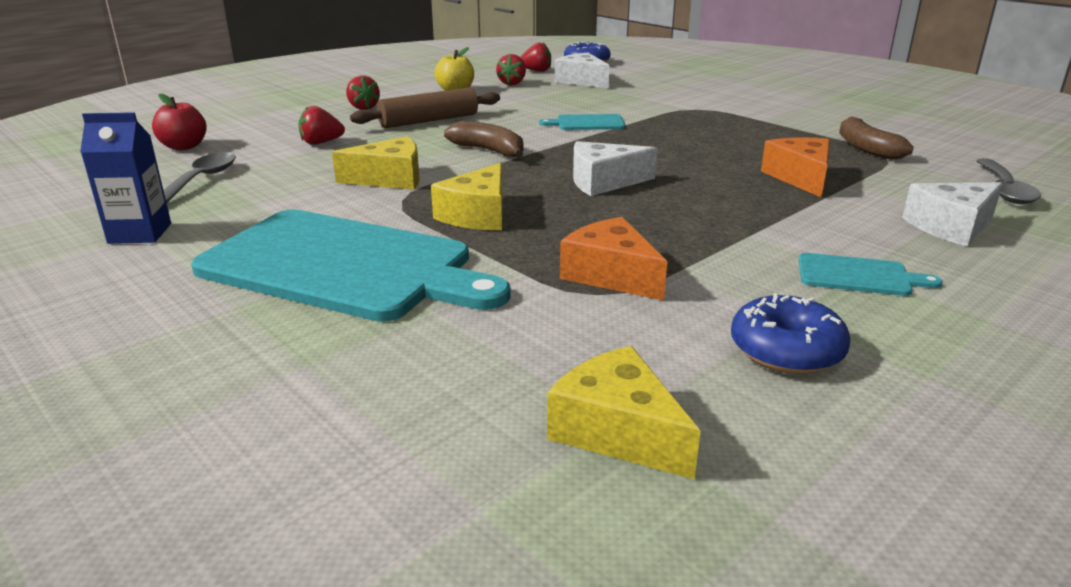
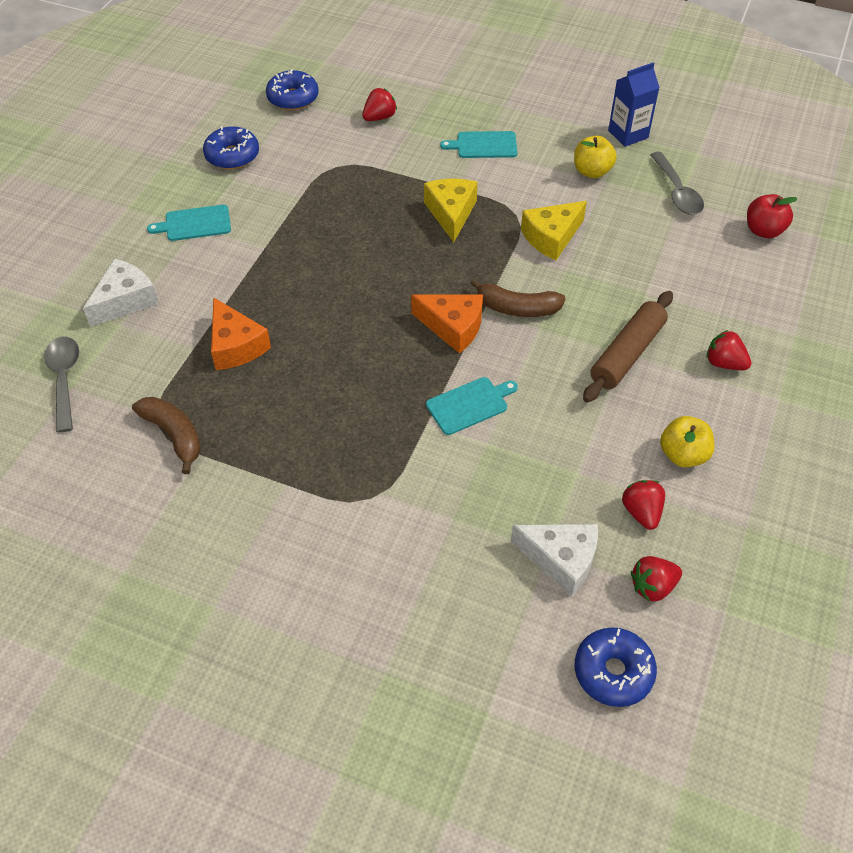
camera: 155 degrees right, 25 degrees up
(254, 212) = (592, 171): none -> yellow apple
(321, 143) = (668, 274): red strawberry -> red strawberry (379, 117)
(344, 266) = (483, 145): turquoise cutting board -> turquoise cutting board, size x0.41
(603, 182) = (391, 285): white cheese -> none
(611, 275) = (335, 182): orange cheese -> orange cheese (453, 327)
(618, 431) = (293, 98): yellow cheese -> blue donut

